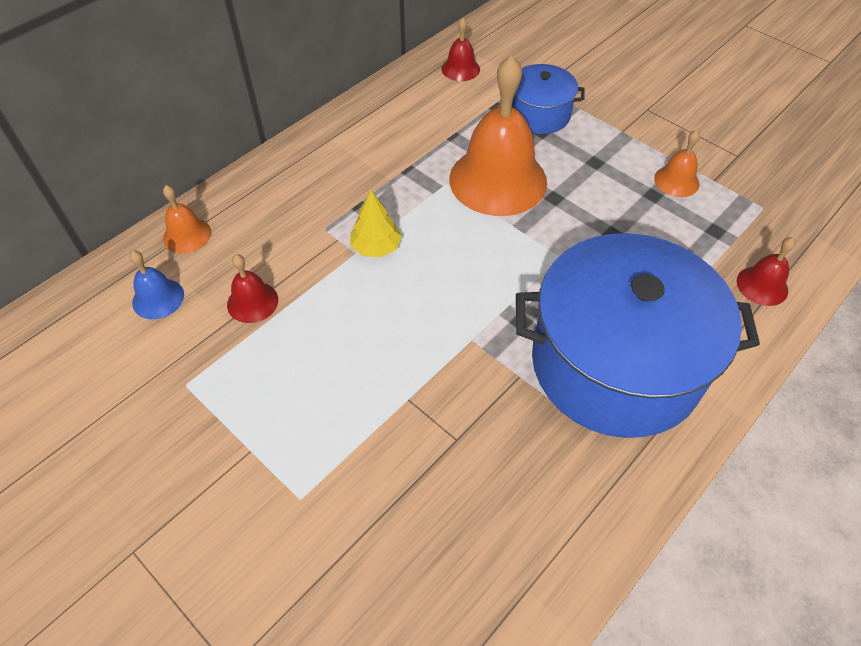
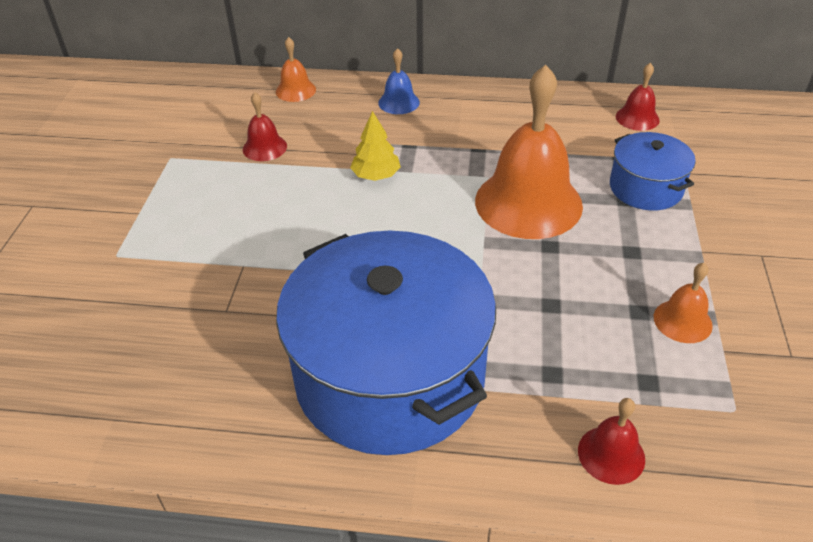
camera: 55 degrees right, 10 degrees down
(158, 298) = (230, 109): blue bell -> blue bell (399, 102)

